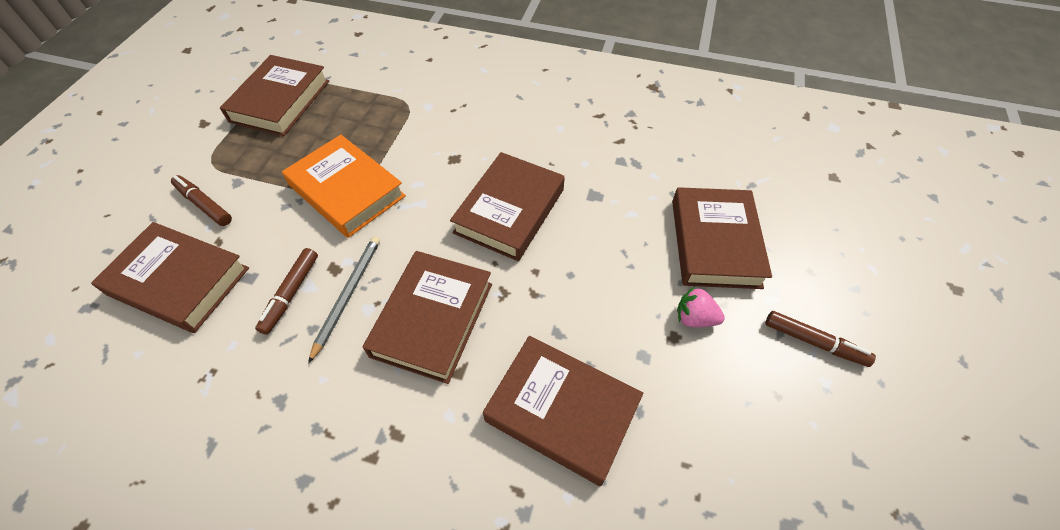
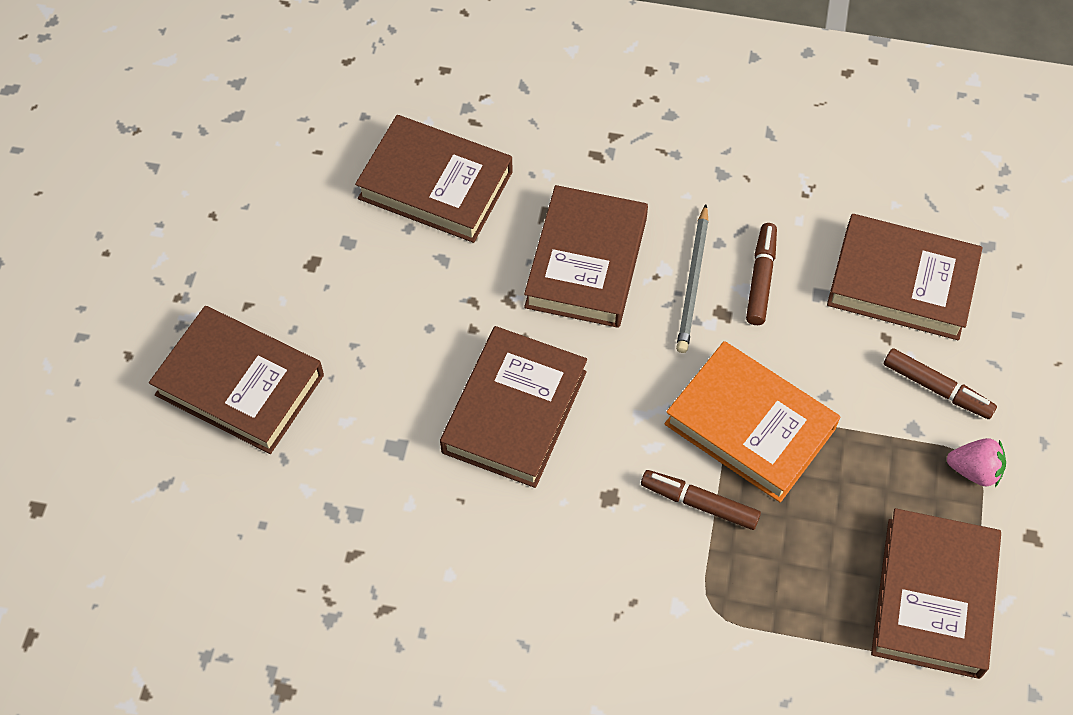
camera: 175 degrees right, 5 degrees up
(694, 318) = (285, 286): pink strawberry -> pink strawberry (974, 470)
(715, 243) = (239, 385): brown book -> brown book turned 60 degrees counterclockwise
(814, 342) = (155, 270): brown marker -> brown marker (699, 503)

